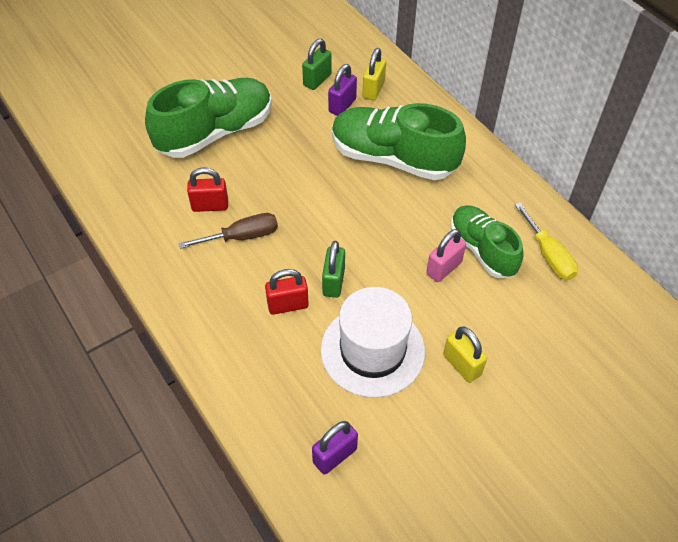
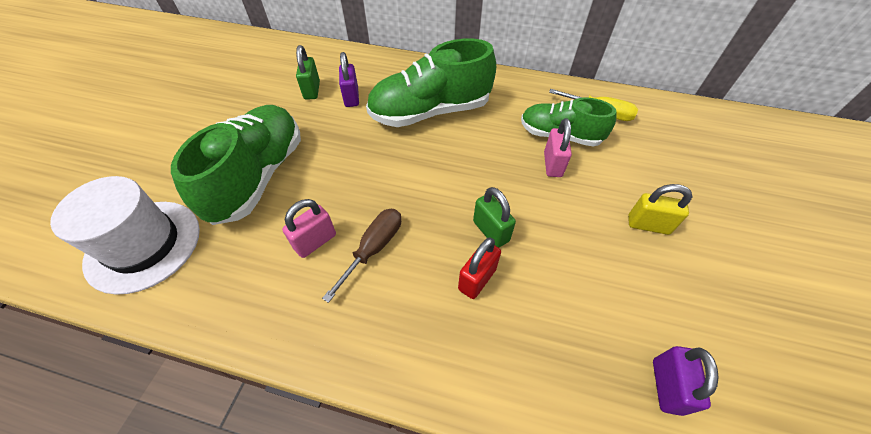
camera: 40 degrees left, 0 degrees up
(210, 206) = (315, 241): red padlock -> pink padlock
(372, 350) = (581, 264): white hat -> white hat (143, 245)
(373, 90) = (364, 75): yellow padlock -> none

